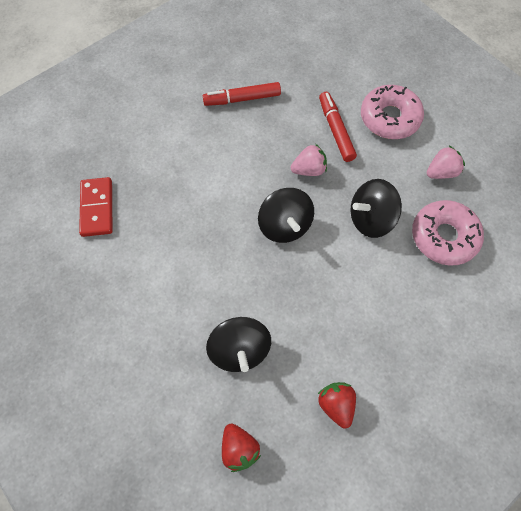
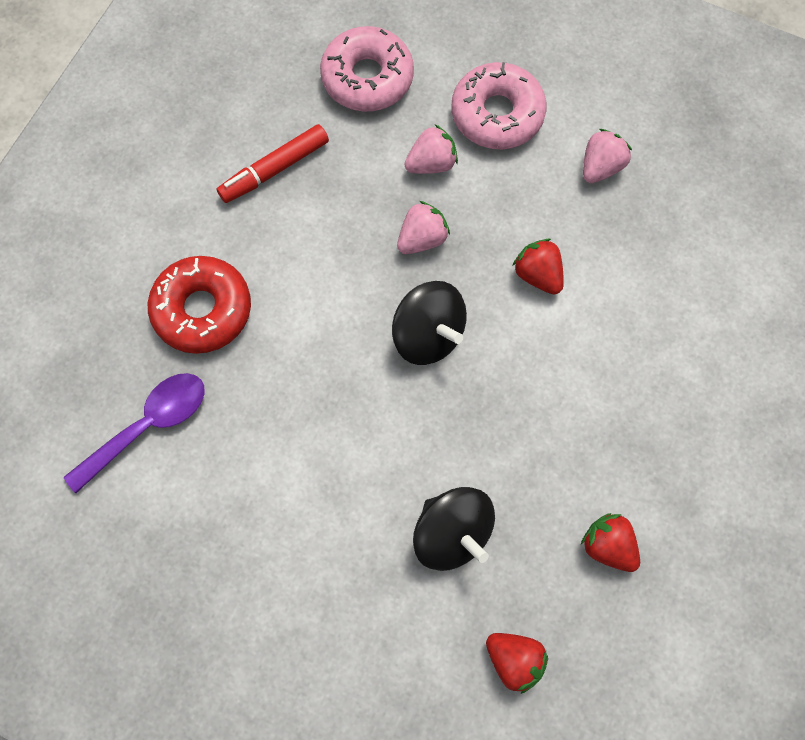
camera: 25 degrees left, 5 degrees up
(97, 208) = (148, 426): red domino -> purple spoon
(161, 158) = (202, 310): none -> red donut
(335, 130) = (431, 163): red marker -> pink strawberry
(370, 219) = (538, 275): black spinning top -> red strawberry
(443, 237) = (643, 259): pink donut -> pink donut (367, 78)

